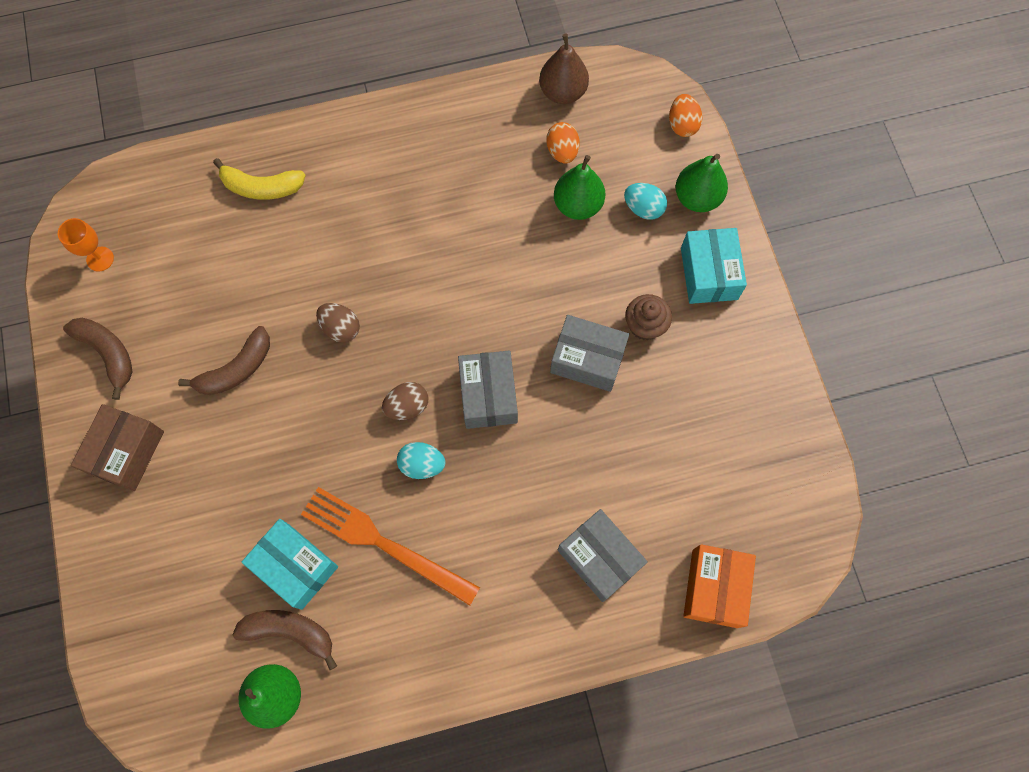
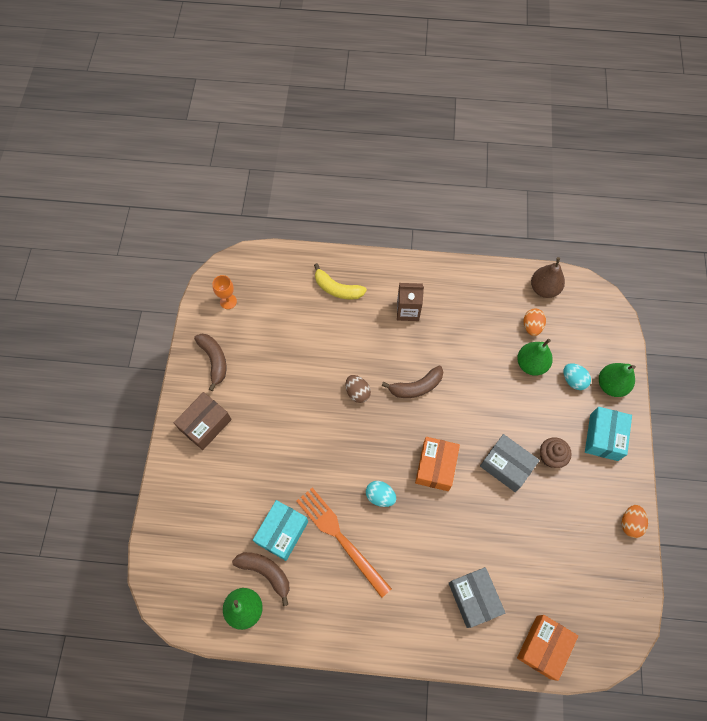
camera: 20 degrees right, 5 degrees down
(236, 369) = (286, 396): brown banana -> brown banana (416, 387)
(295, 566) = (282, 532): turquoise box -> turquoise box turned 60 degrees clockwise
(377, 186) = (408, 311): none -> brown carton
(407, 406) = (382, 456): brown egg -> none
(488, 395) = (435, 467): grey box -> orange box
(682, 125) = (616, 334): orange egg -> orange egg (630, 523)

